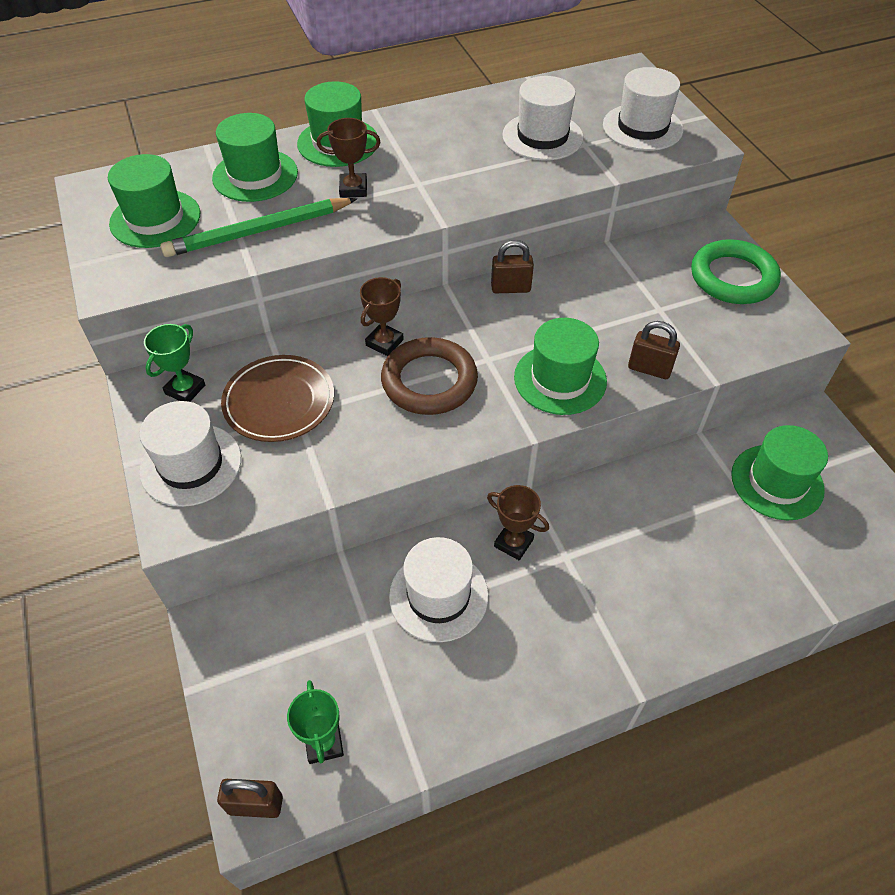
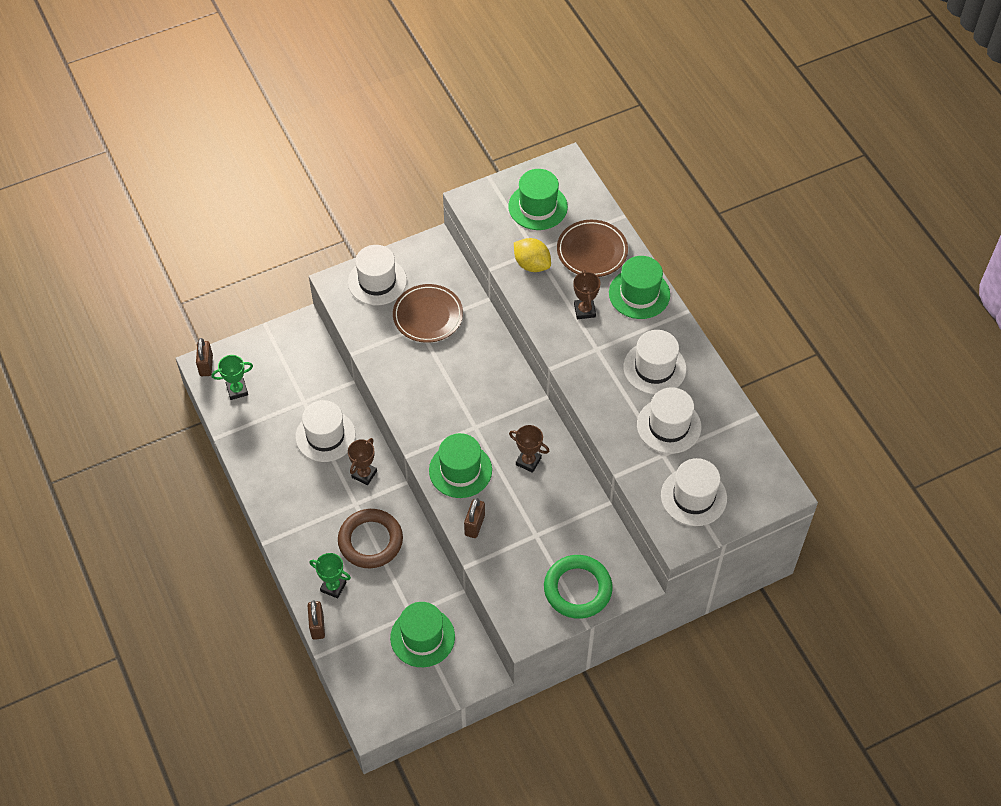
camera: 85 degrees right, 5 degrees up
(185, 389) = (434, 265): green trophy -> green trophy (333, 587)
(255, 175) = (592, 251): green hat -> brown plate
(259, 231) = (532, 264): green pencil -> yellow lemon
(384, 342) = (484, 366): brown trophy -> brown trophy (528, 461)
(429, 381) = (452, 394): brown ring -> brown ring (370, 541)
(455, 140) = (654, 368): none -> white hat
(510, 288) = (547, 438): brown padlock -> brown padlock (317, 626)

